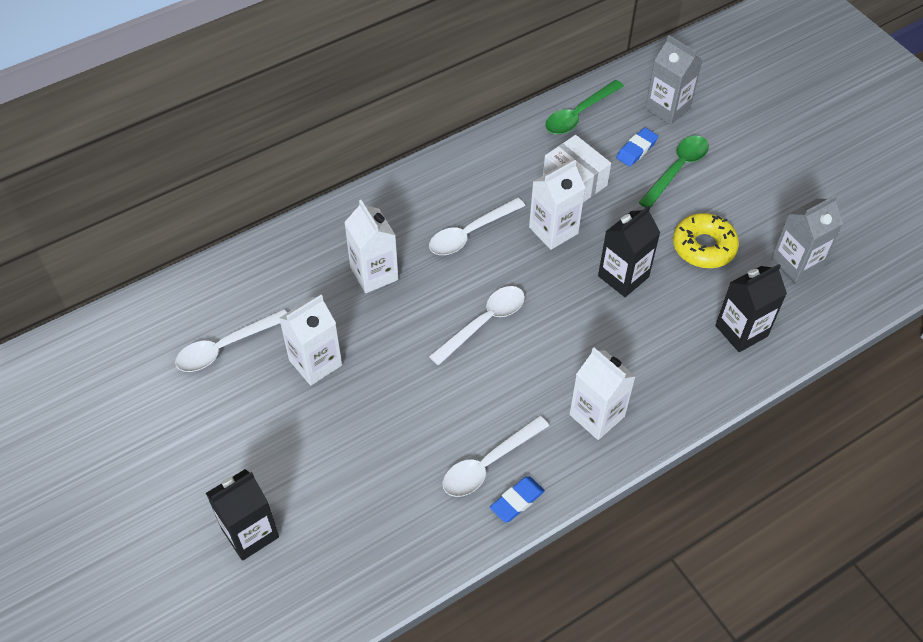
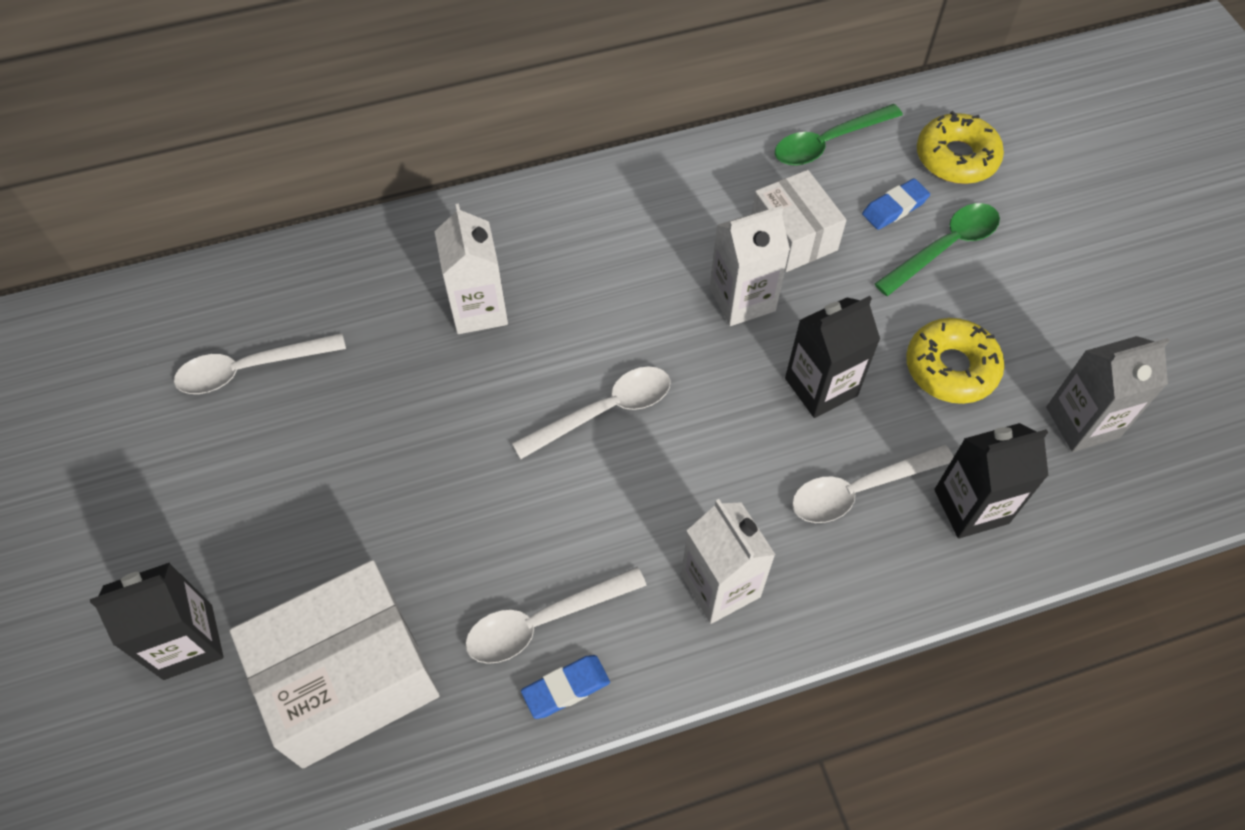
camera: 15 degrees right, 5 degrees up
(315, 362) = (358, 417): white carton -> none
(370, 529) = (349, 677): none -> white box
(470, 233) = (626, 280): white spoon -> white spoon (859, 490)
(667, 108) = (956, 158): grey carton -> yellow donut

